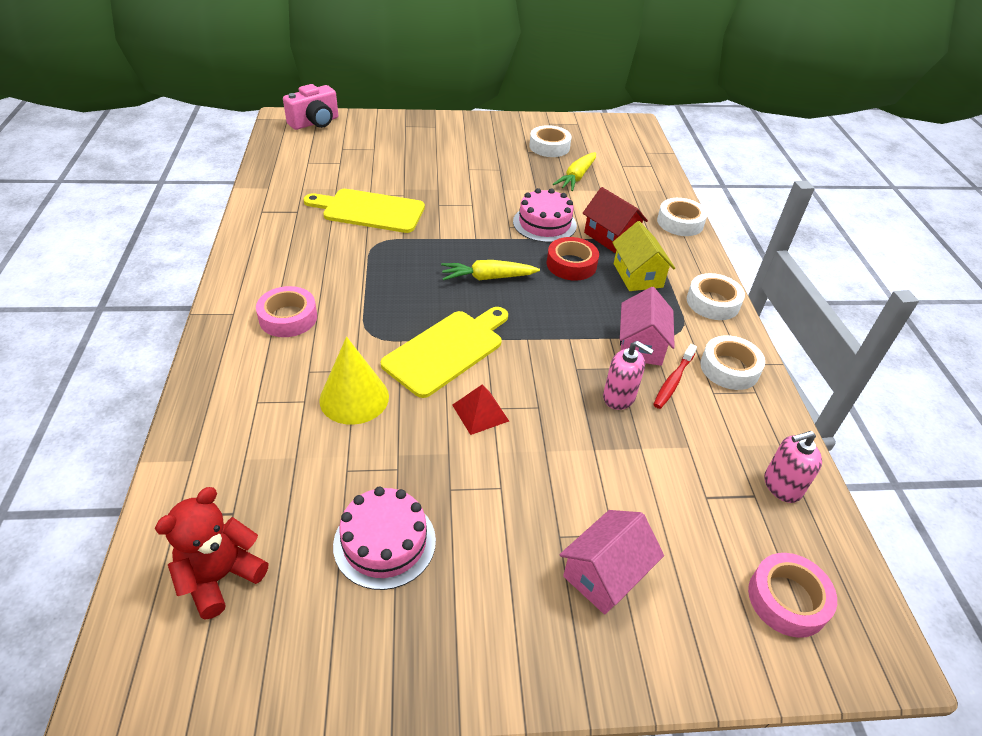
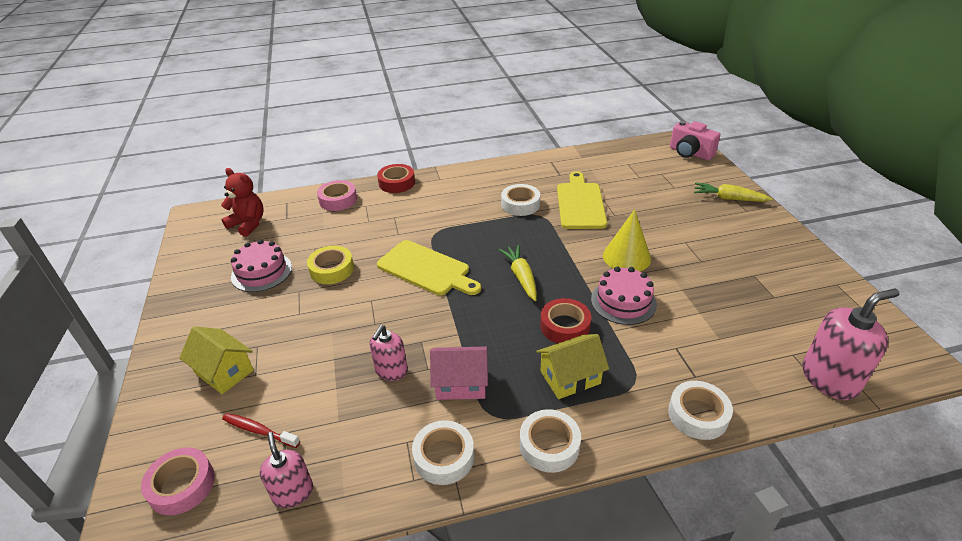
camera: 85 degrees right, 5 degrees down
(212, 360) = (397, 183): none -> red tape
(288, 318) = (441, 198): pink tape -> pink tape (338, 200)
(354, 398) = (373, 238): yellow cone -> yellow cone (626, 257)
(412, 448) = (332, 269): none -> yellow tape
(480, 413) = (365, 294): red pyramid -> none
(549, 147) = (780, 290): white tape -> white tape (520, 204)
(576, 177) = (730, 317): yellow carrot -> yellow carrot (728, 198)
(605, 574) = (224, 371): pink house -> yellow house
(610, 237) = (629, 352): red house -> none
(647, 160) = (829, 379): none -> pink soap dispenser
(673, 381) = (417, 409): red toothbrush -> red toothbrush (259, 431)

